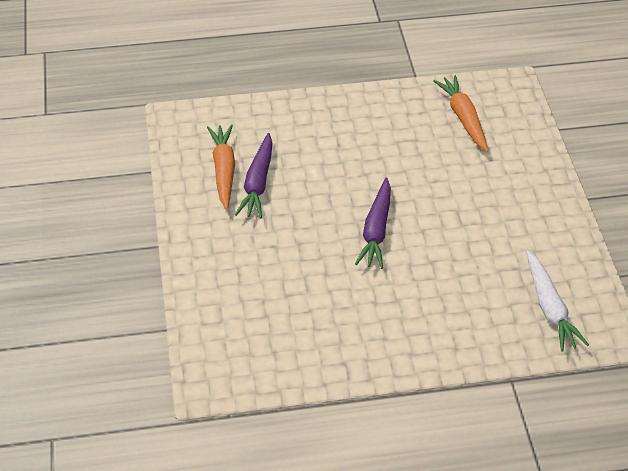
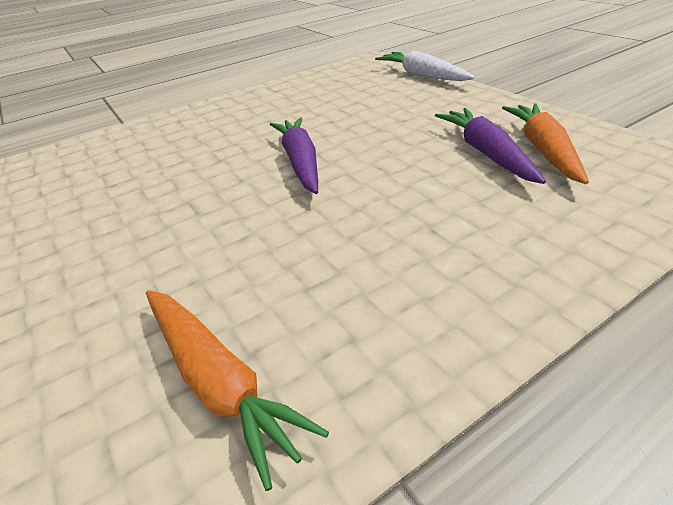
camera: 160 degrees right, 10 degrees down
(224, 170) = (543, 150): orange carrot -> orange carrot turned 150 degrees counterclockwise
(549, 308) = (72, 167): white carrot -> white carrot (422, 75)

